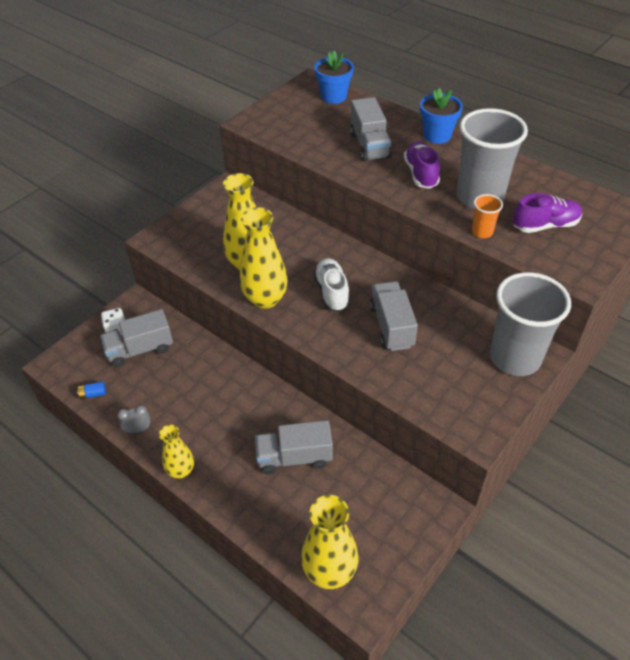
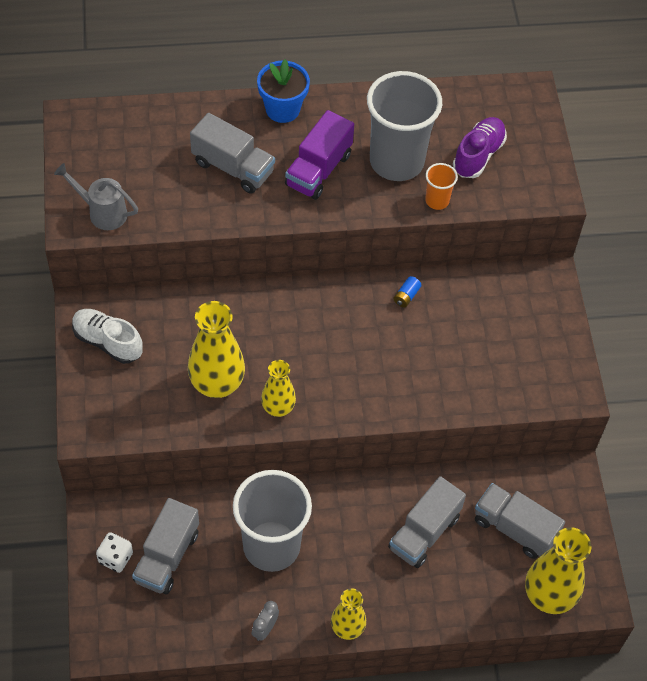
camera: 50 degrees left, 10 degrees up
(93, 394) = (179, 636): blue battery -> blue battery (406, 296)
(265, 299) = (278, 408): yellow vase -> yellow vase, size x0.61
(270, 125) = (102, 212): none -> grey watering can
(332, 292) = (327, 352): white shoe -> white shoe (107, 342)
(333, 96) = (122, 125): blue flower pot -> none
(391, 326) = (415, 346): grey truck -> grey truck (514, 528)
(421, 174) = (318, 170): purple shoe -> purple truck
(515, 358) = (537, 298): grey cup -> grey cup (271, 546)

